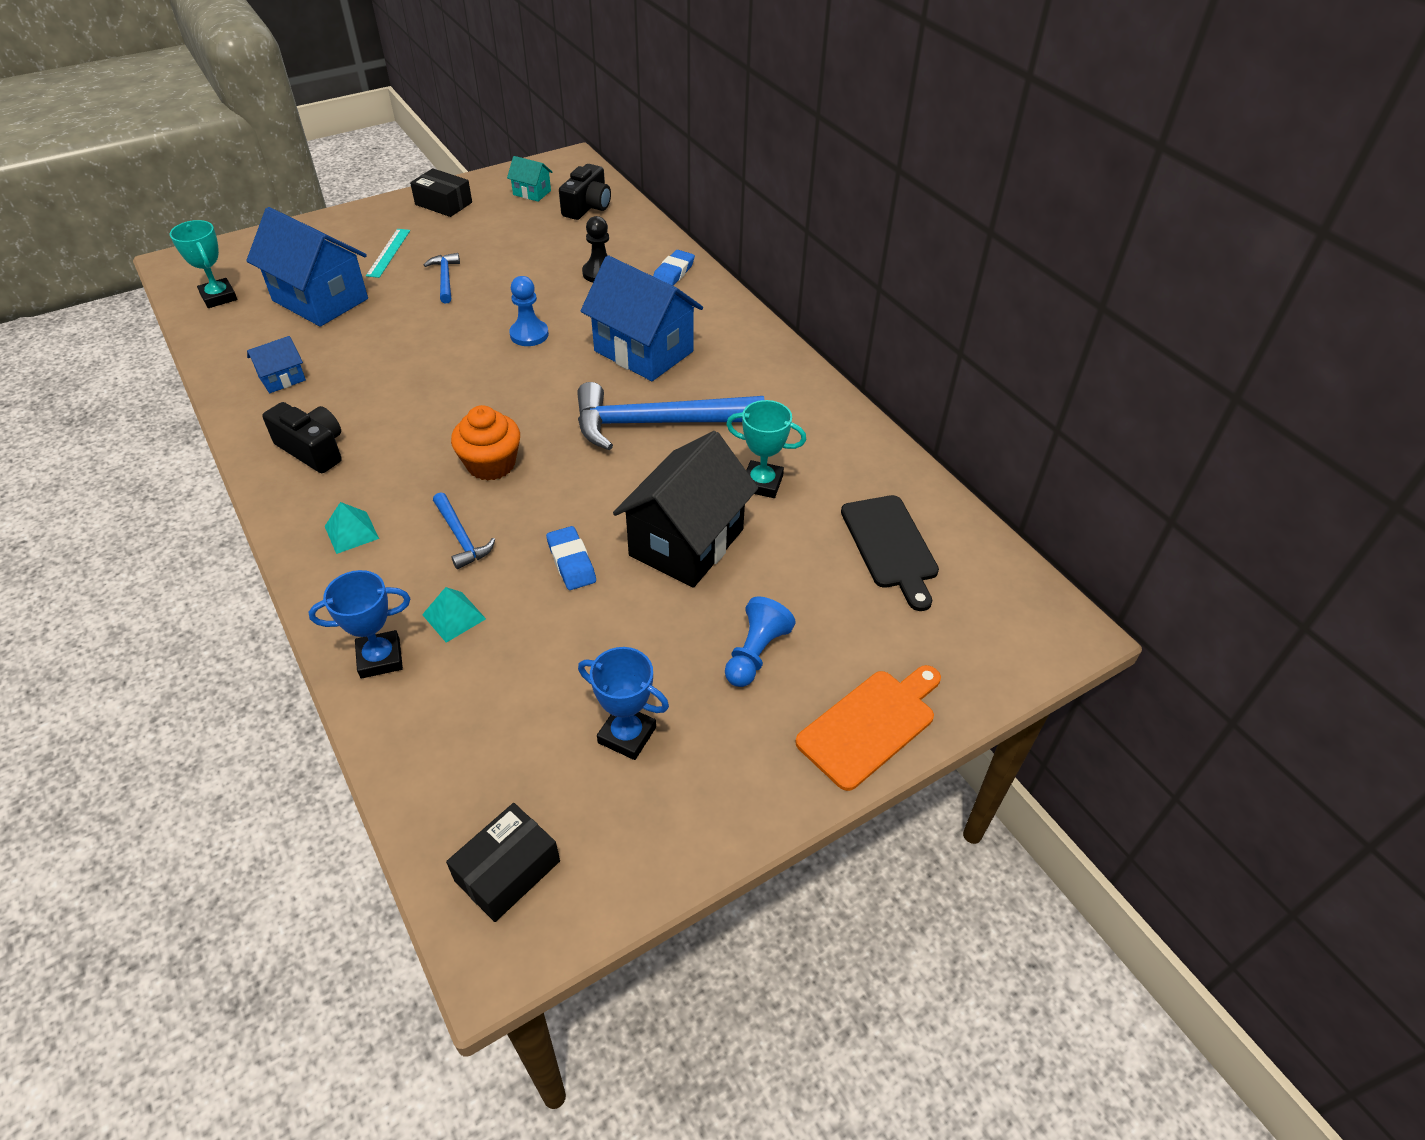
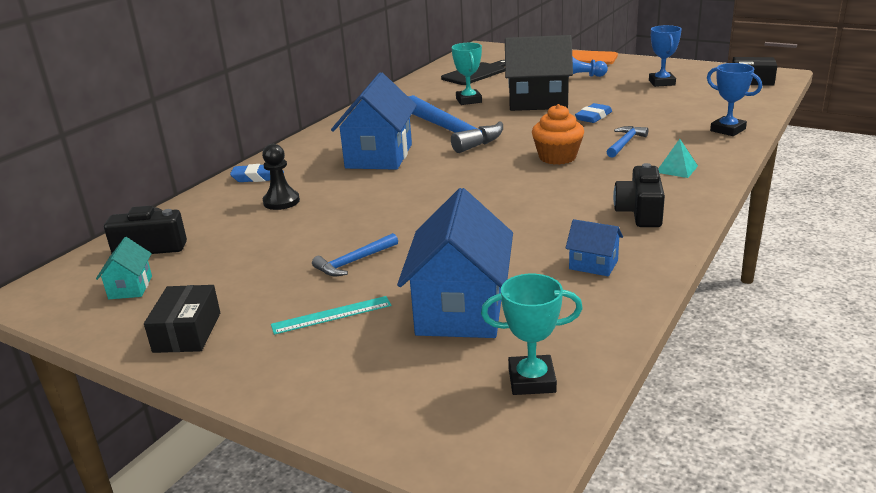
camera: 115 degrees left, 20 degrees down
(219, 297) = (531, 380): turquoise trophy -> turquoise trophy turned 60 degrees clockwise
(454, 616) = (674, 126): turquoise pyramid -> none
(529, 334) = (402, 196): blue pawn -> none

